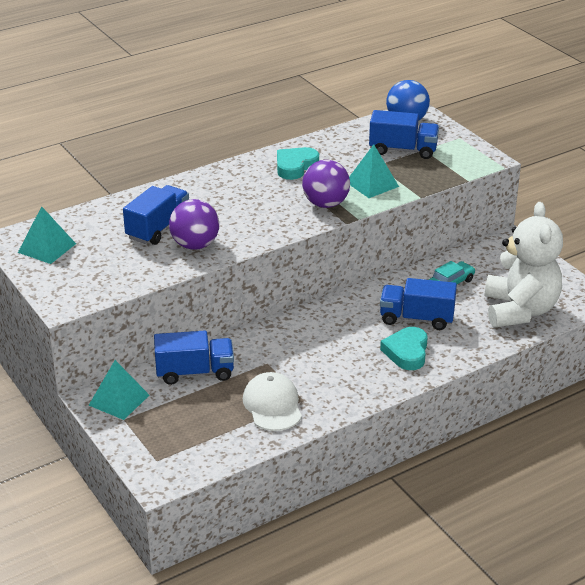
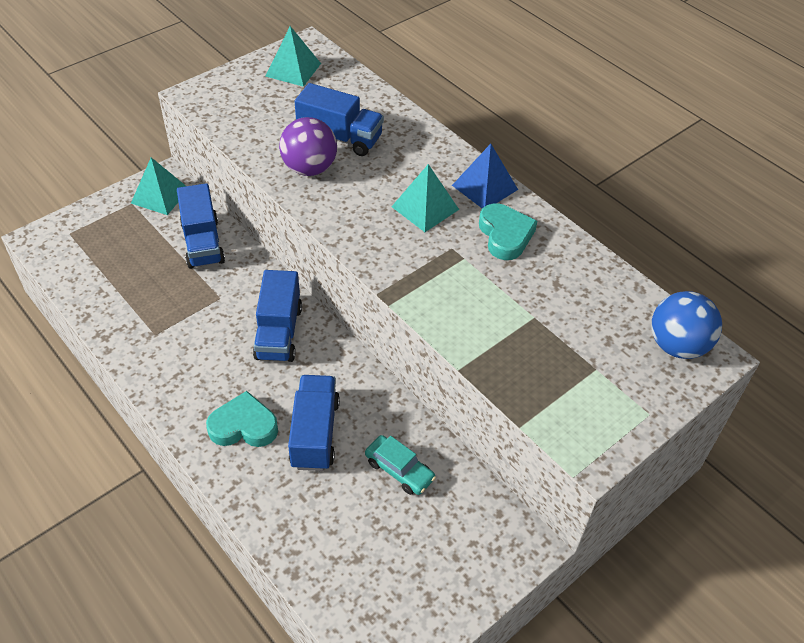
camera: 80 degrees right, 15 degrees up
(240, 169) = (485, 187): none -> blue pyramid
(272, 405) = (147, 309): white cap -> none
(295, 166) = (505, 235): turquoise heart -> turquoise heart turned 45 degrees clockwise
(325, 204) = (419, 271): purple ball -> none
(372, 184) = (481, 314): turquoise pyramid -> turquoise pyramid (425, 208)
(403, 150) = (586, 344): blue truck -> blue truck (279, 332)
(519, 310) = (346, 558): white teddy bear -> none

